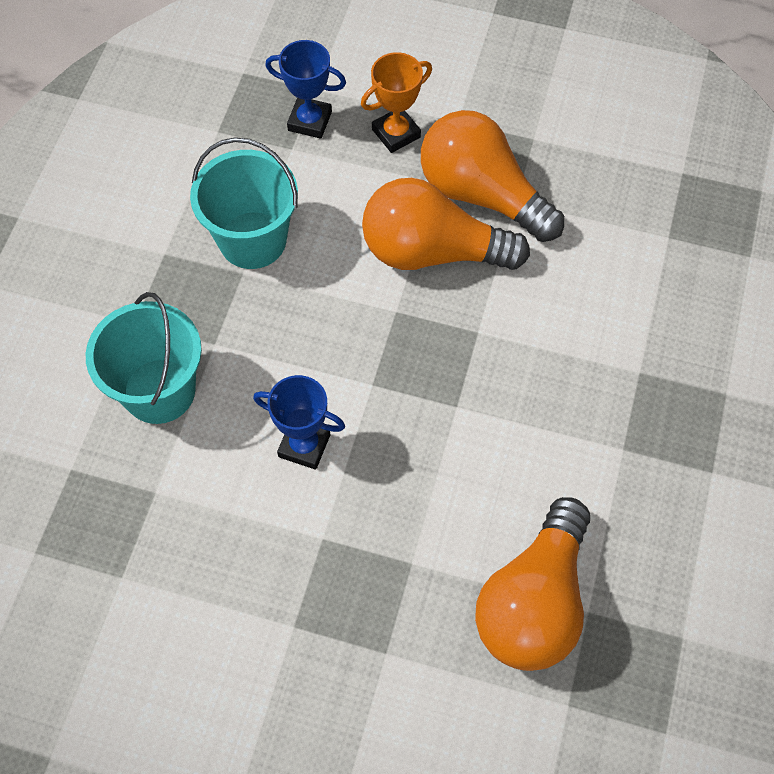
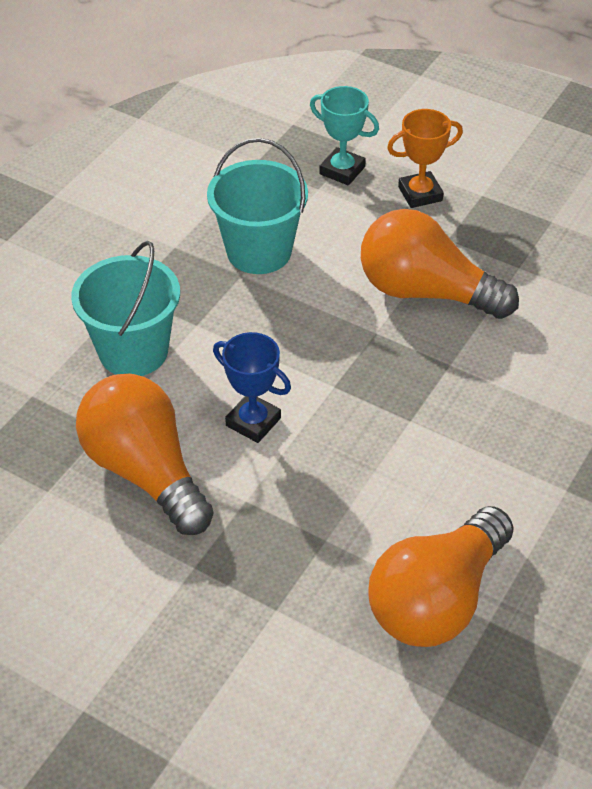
camera: 15 degrees right, 15 degrees down
(310, 121) = (342, 170): blue trophy -> turquoise trophy
(481, 194) = (487, 256): orange light bulb -> orange light bulb (145, 471)

